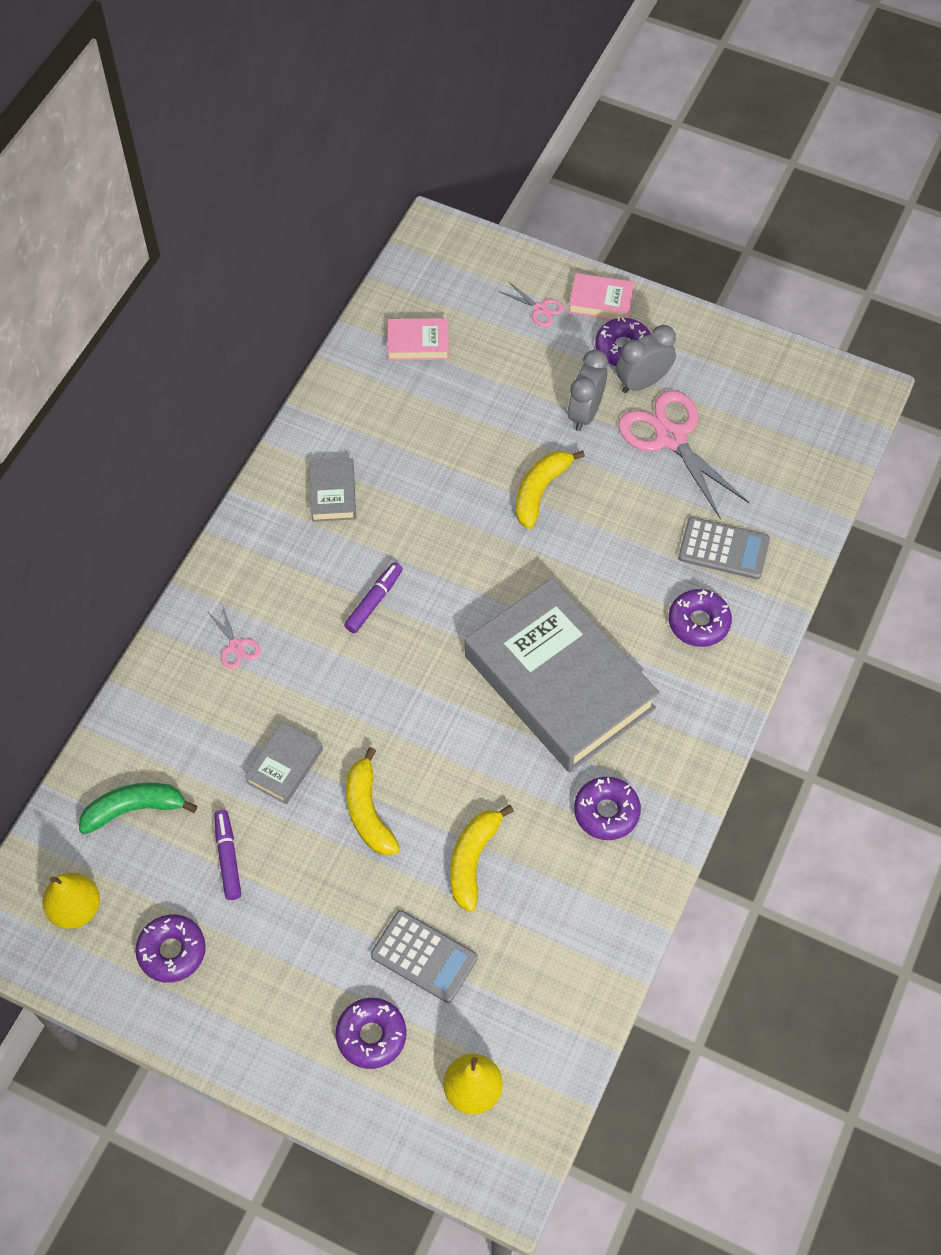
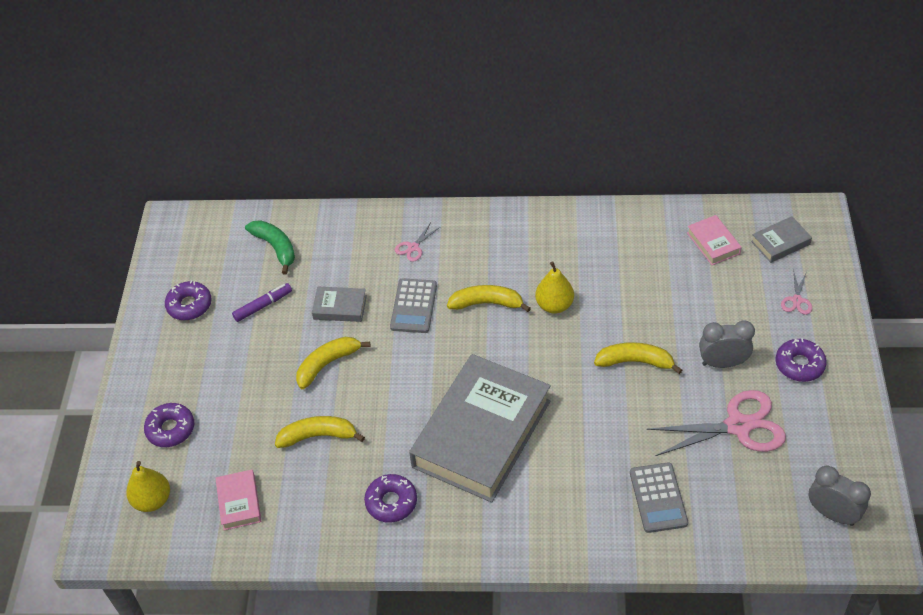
camera: 70 degrees right, 10 degrees down
(76, 908) = (199, 249): yellow pear -> yellow pear (554, 305)
(333, 493) = (558, 248): grey book -> grey book (780, 243)
(374, 601) = (487, 303): purple marker -> yellow banana
(424, 957) = (236, 436): grey calculator -> grey calculator (413, 306)
(601, 301) = (833, 334): pink book -> pink book (239, 502)
(642, 382) = (776, 389): grey clock -> grey clock (832, 514)
(671, 438) = (738, 426): pink scissors -> pink scissors turned 45 degrees clockwise
(698, 622) = (582, 504): purple donut -> none

